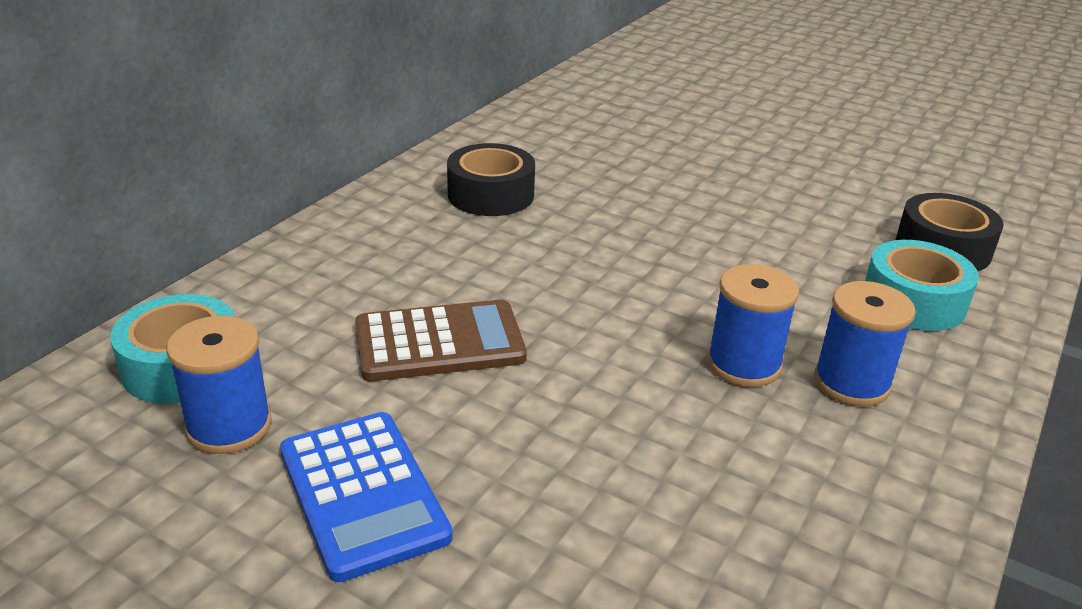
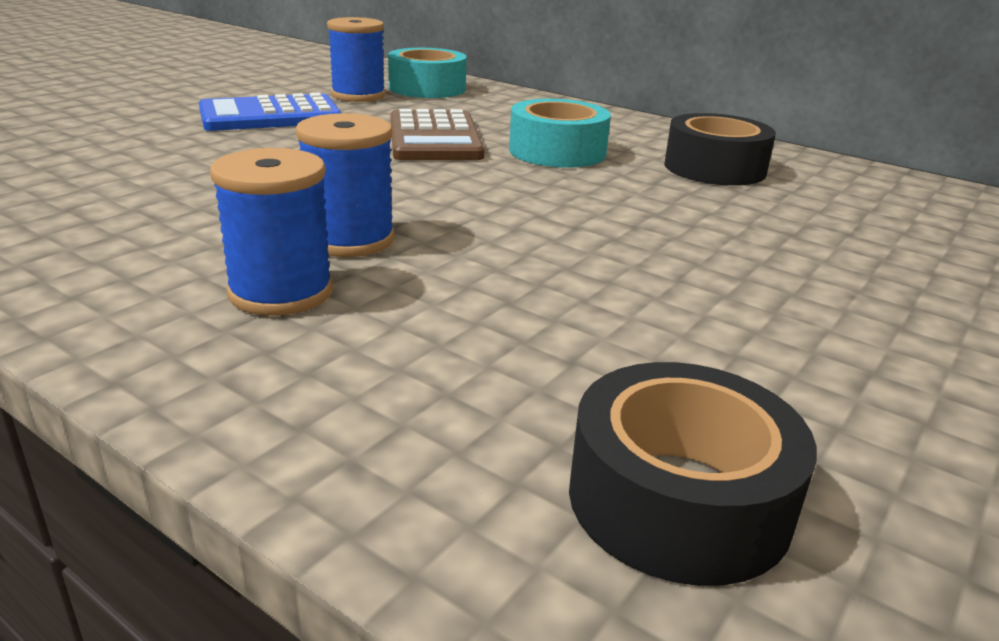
camera: 95 degrees right, 5 degrees down
(913, 301) = (465, 395): turquoise tape -> turquoise tape (557, 151)

